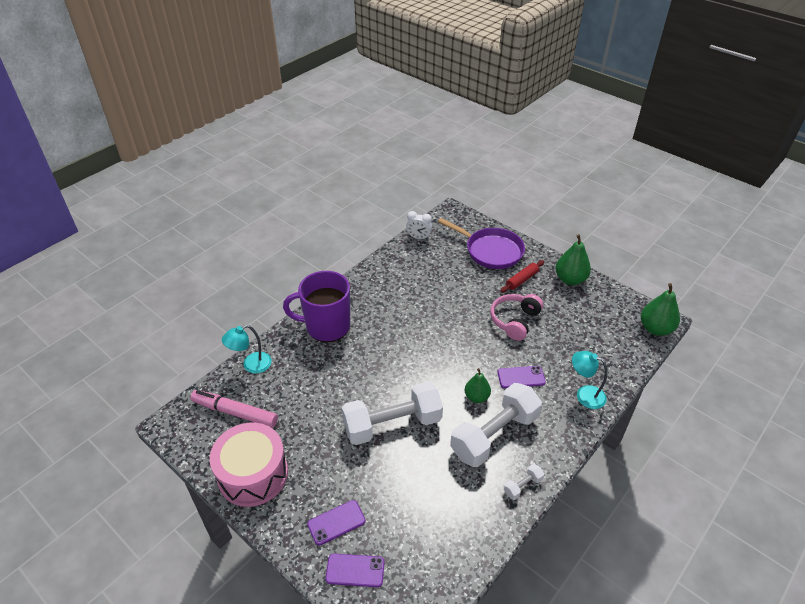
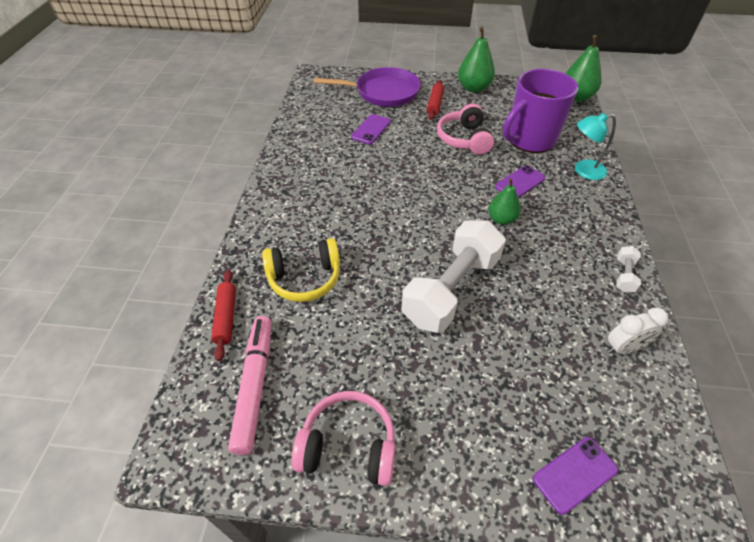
camera: 35 degrees left, 5 degrees up
(235, 412) = (254, 385): pink marker -> pink marker turned 105 degrees clockwise
(251, 365) = (226, 317): turquoise lamp -> red rolling pin
(253, 474) = (348, 446): pink drum -> pink headphones
(312, 366) = (305, 278): none -> yellow headphones
(326, 326) = (282, 229): purple mug -> purple mug (530, 139)
(336, 522) = (500, 434): purple phone -> purple phone (371, 129)
(418, 238) = (302, 107): white clock -> white clock (623, 348)
(494, 435) = (552, 244): white dumbbell -> none

